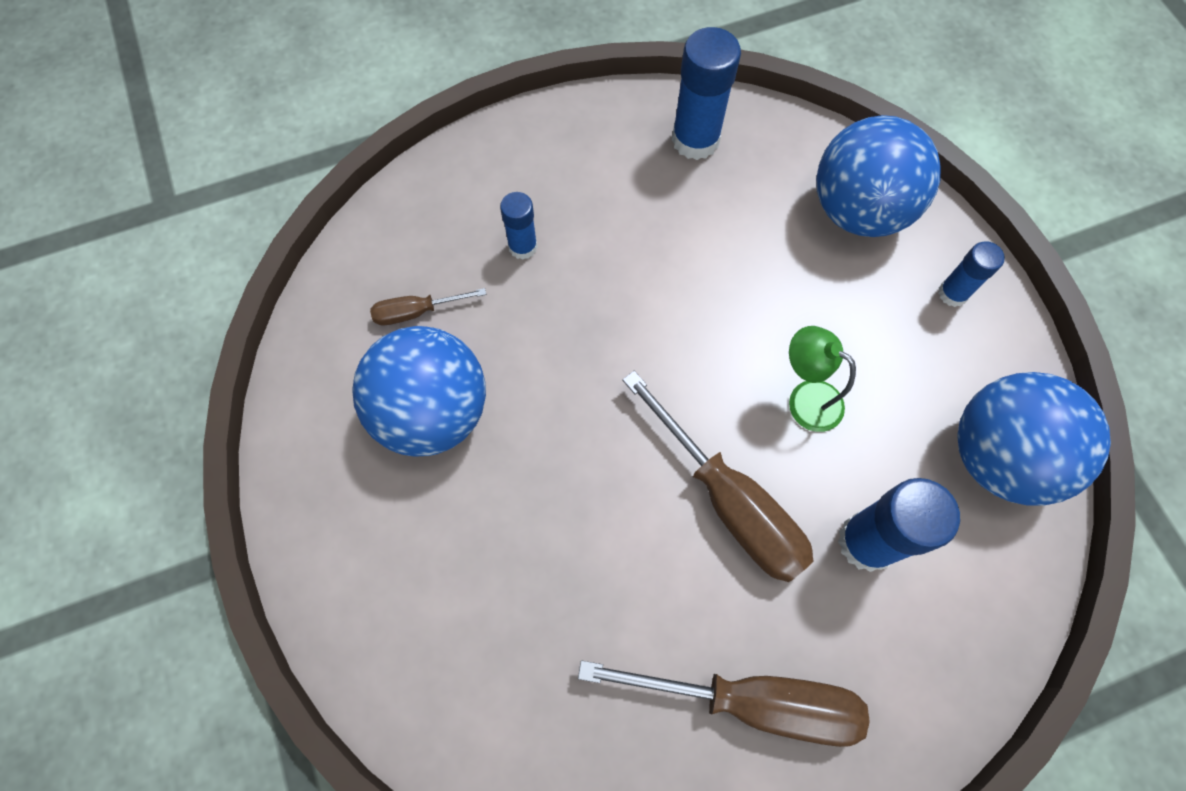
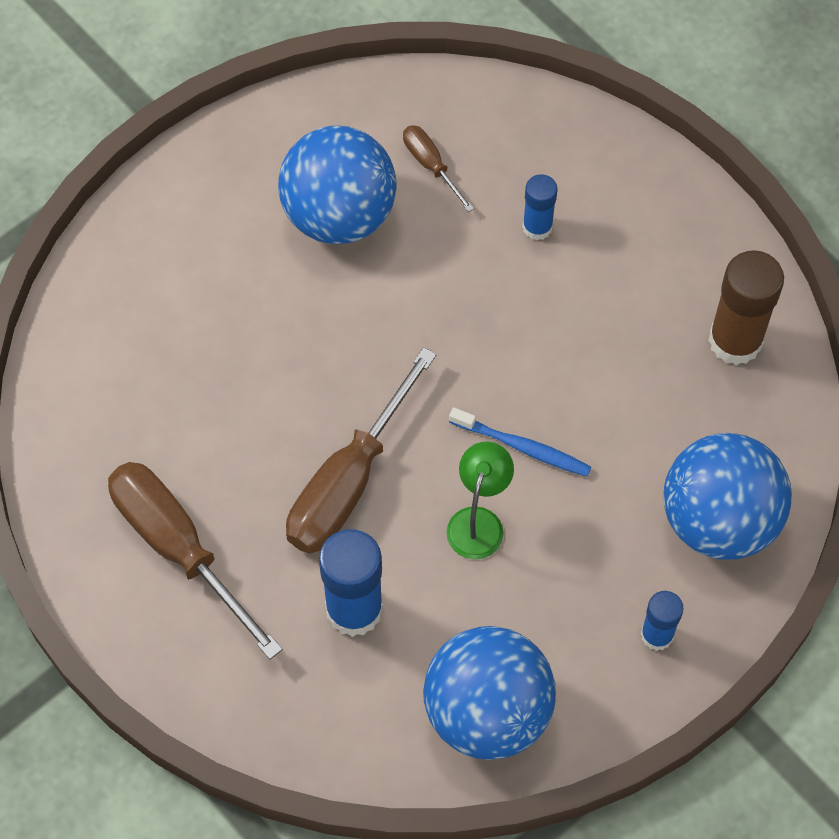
camera: 70 degrees right, 5 degrees down
(695, 140) = (735, 341): blue glue stick -> brown glue stick
(742, 335) = (523, 447): none -> blue toothbrush
(752, 701) = (178, 548): brown screwdriver -> brown screwdriver turned 150 degrees clockwise

